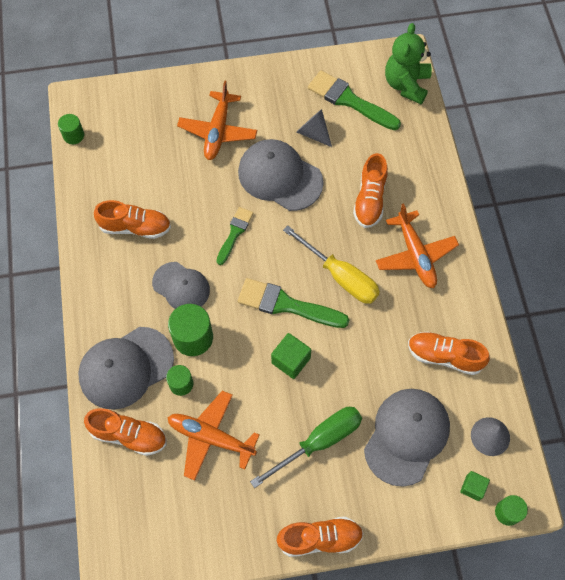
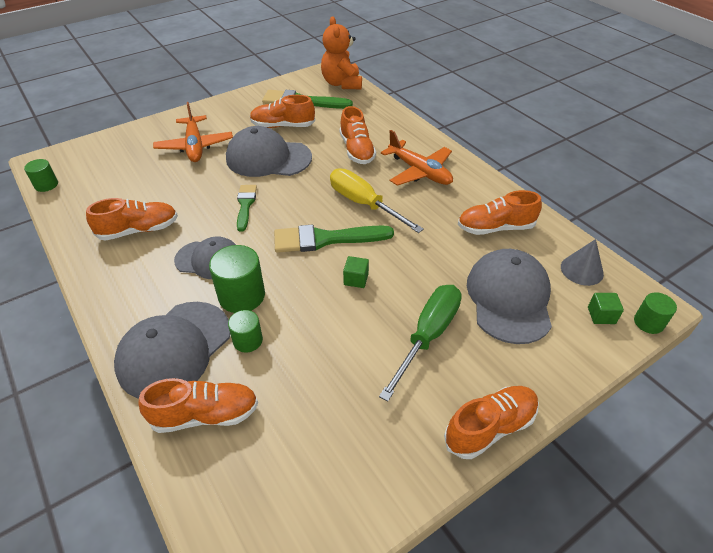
camera: 25 degrees left, 20 degrees down
(210, 437) = (307, 378): orange plane -> none
(291, 360) = (356, 279): green cube -> green cube, size x0.66
(313, 133) = (283, 126): grey cone -> orange shoe
(340, 276) = (364, 204): yellow screwdriver -> yellow screwdriver turned 150 degrees counterclockwise
(406, 85) = (342, 83): green teddy bear -> orange teddy bear

